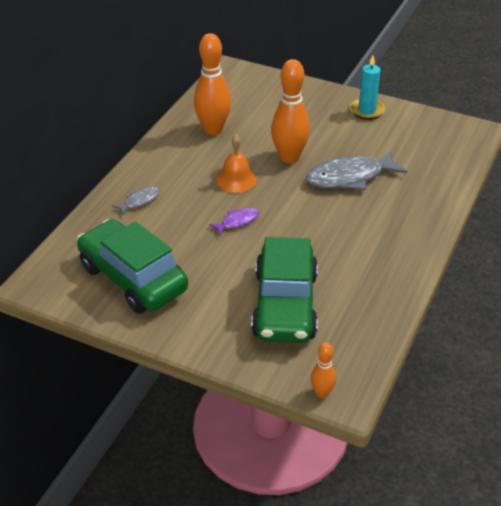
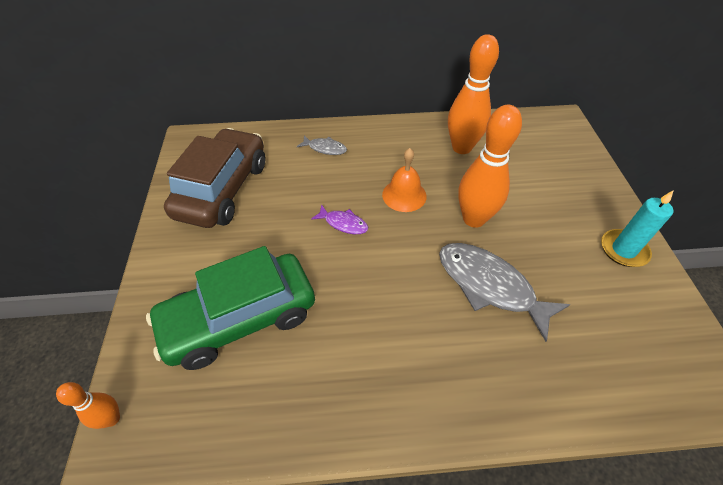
camera: 60 degrees right, 10 degrees up
(133, 278) = (223, 189): green car -> brown car

